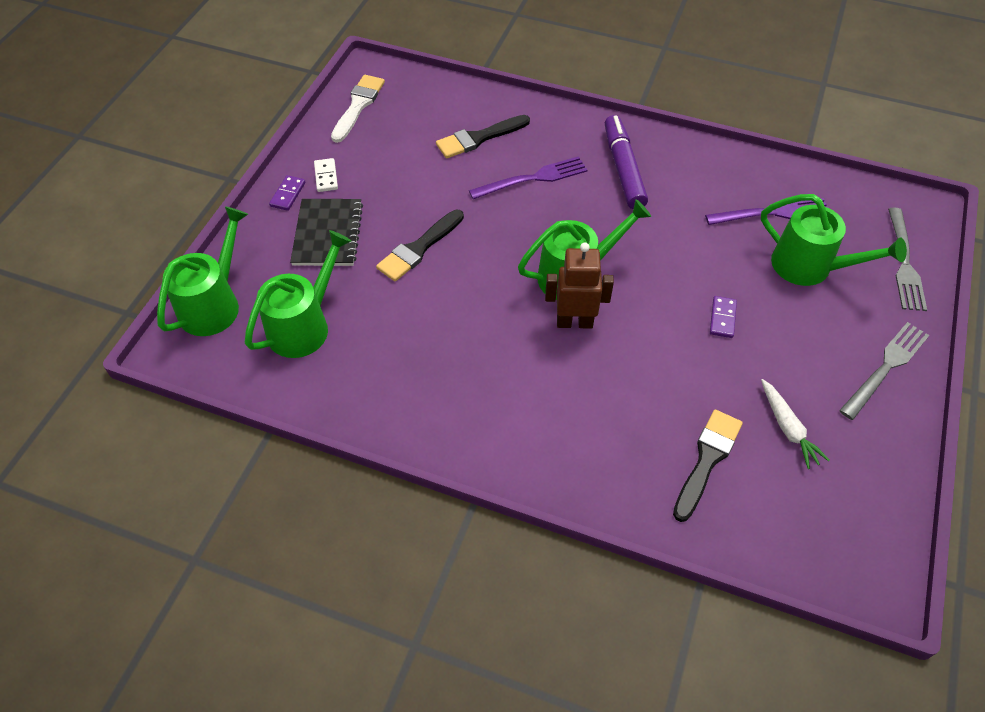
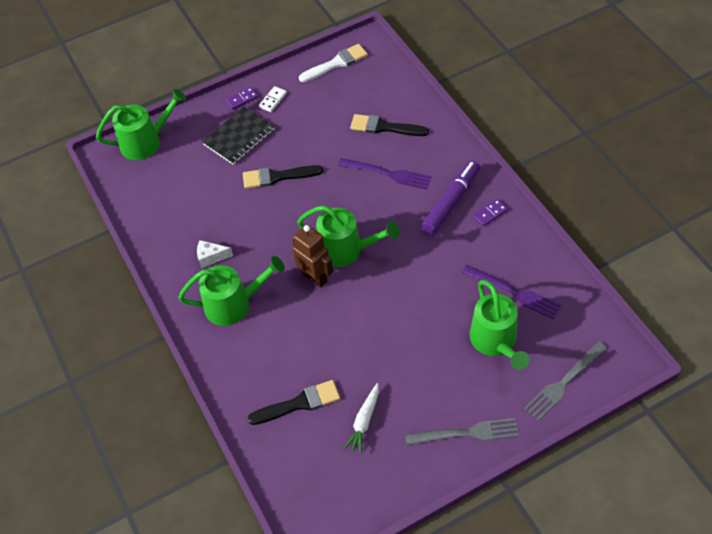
camera: 45 degrees right, 0 degrees up
(304, 325) = (176, 183): green watering can -> green watering can (234, 304)
(436, 377) = (211, 257): none -> white cheese
(722, 318) = (402, 334): purple domino -> purple domino (490, 213)

